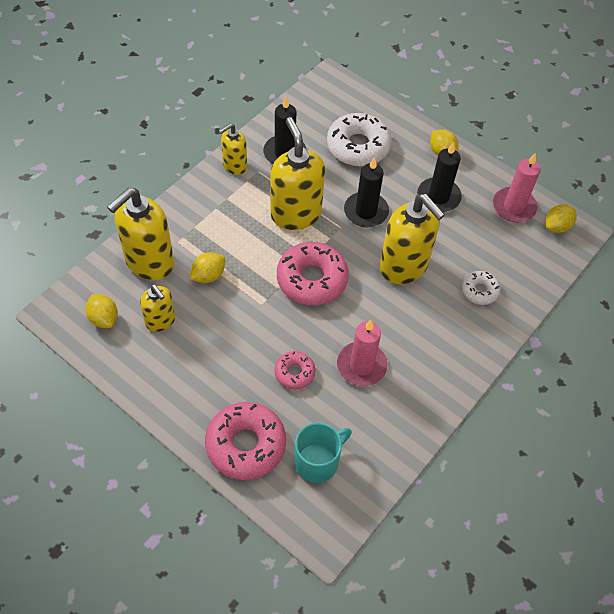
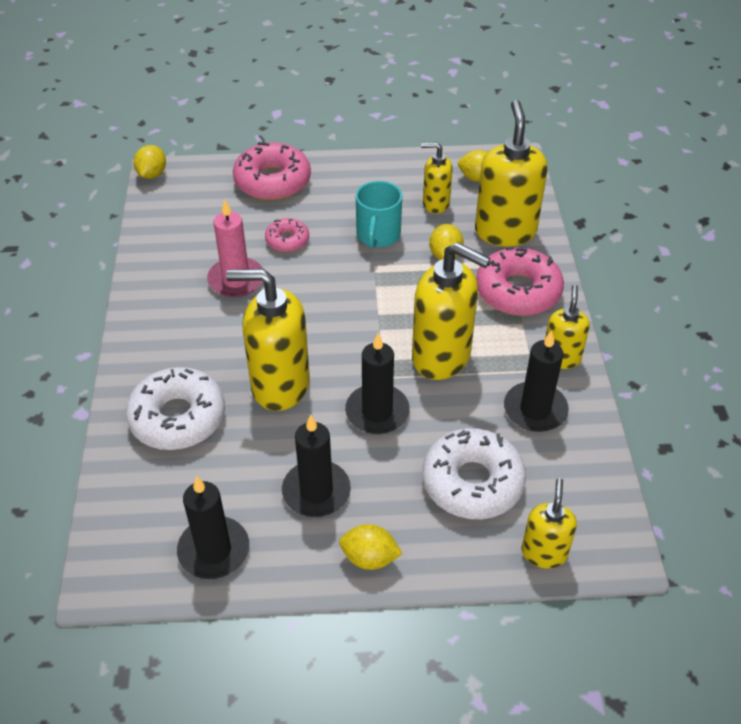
camera: 140 degrees right, 10 degrees down
(312, 279) = (355, 312): pink donut -> pink donut (518, 291)
(318, 461) = (207, 204): turquoise mug -> turquoise mug (378, 235)
(362, 101) = (544, 553): none -> yellow soap dispenser
(479, 291) = (178, 417): white donut -> white donut, size x1.86
(513, 207) = (214, 550): pink candle -> black candle
(557, 227) = (138, 565): yellow lemon -> yellow lemon (152, 174)

